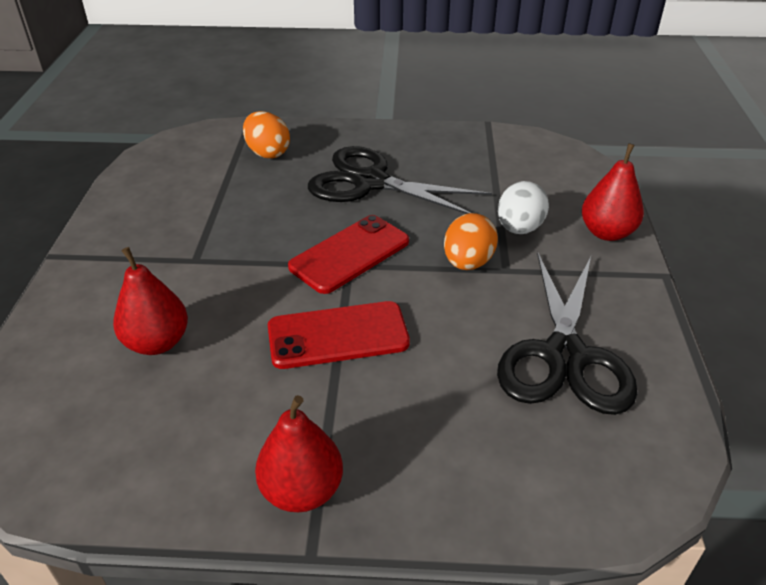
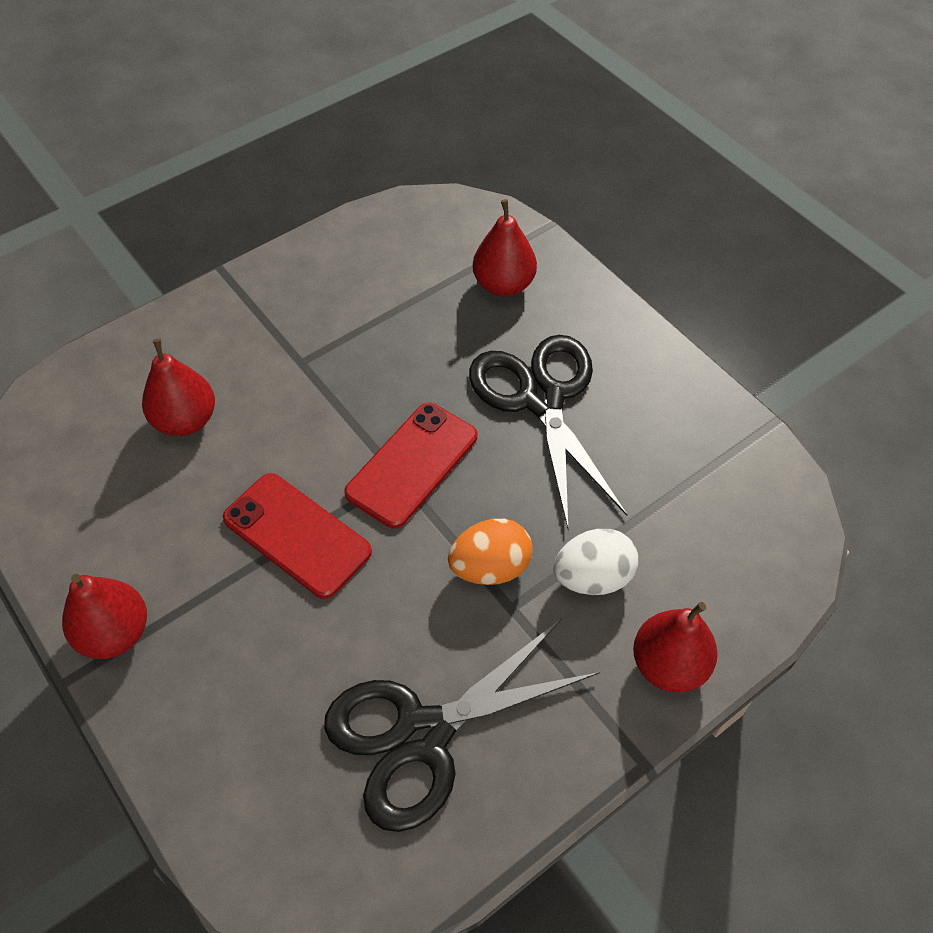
camera: 50 degrees right, 15 degrees up
(268, 153) = (503, 285): orange egg -> red pear
(350, 254) = (412, 465): red phone -> red phone turned 60 degrees counterclockwise

